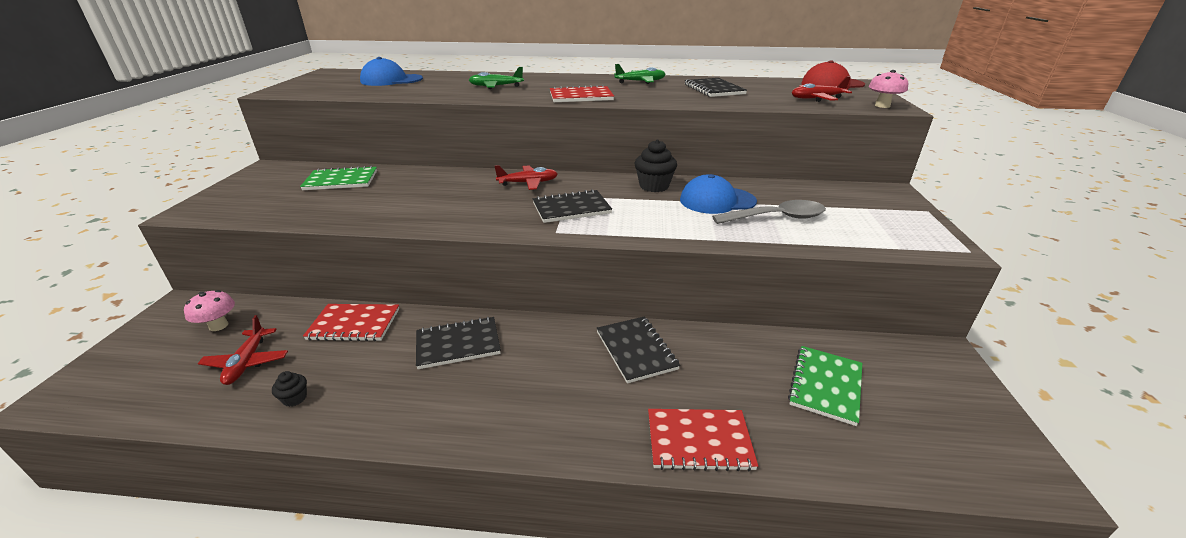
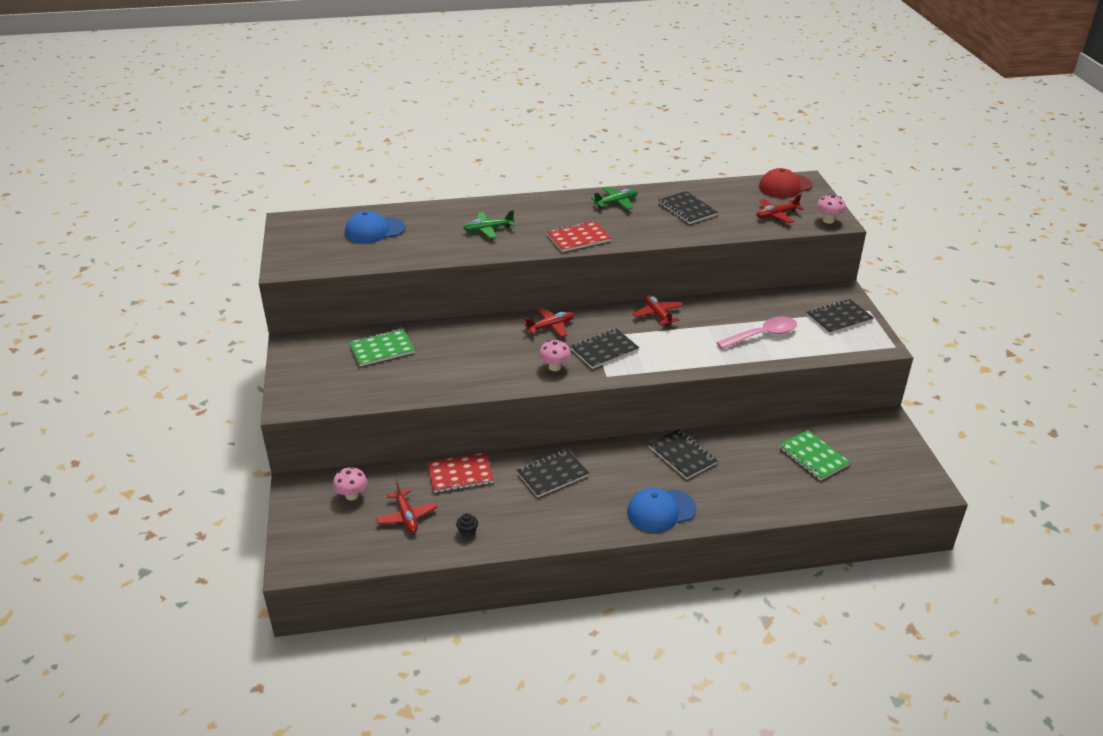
camera: 15 degrees left, 5 degrees up
(502, 216) = (554, 367): none -> pink mushroom
(654, 186) = (657, 314): black cupcake -> red plane
(699, 441) = (744, 505): red notebook -> none
(717, 201) = (713, 324): blue cap -> blue cap (661, 511)
(776, 218) = (762, 335): grey spoon -> pink spoon
(825, 385) = (813, 456): green notebook -> green notebook turned 45 degrees counterclockwise
(884, 213) = (839, 318): none -> black notebook

